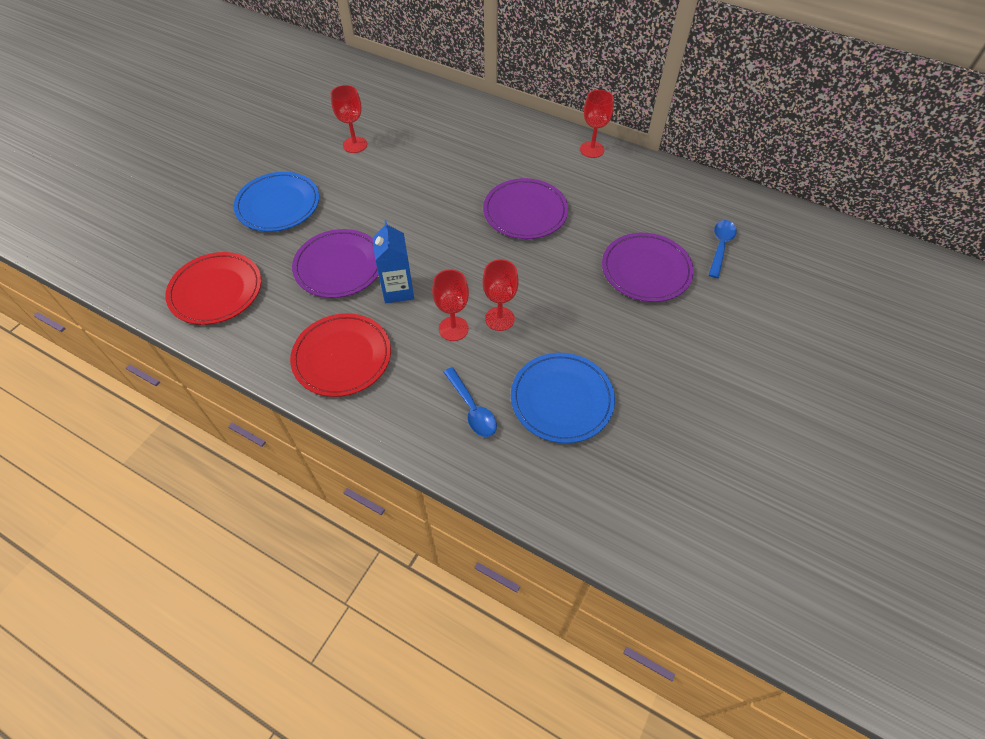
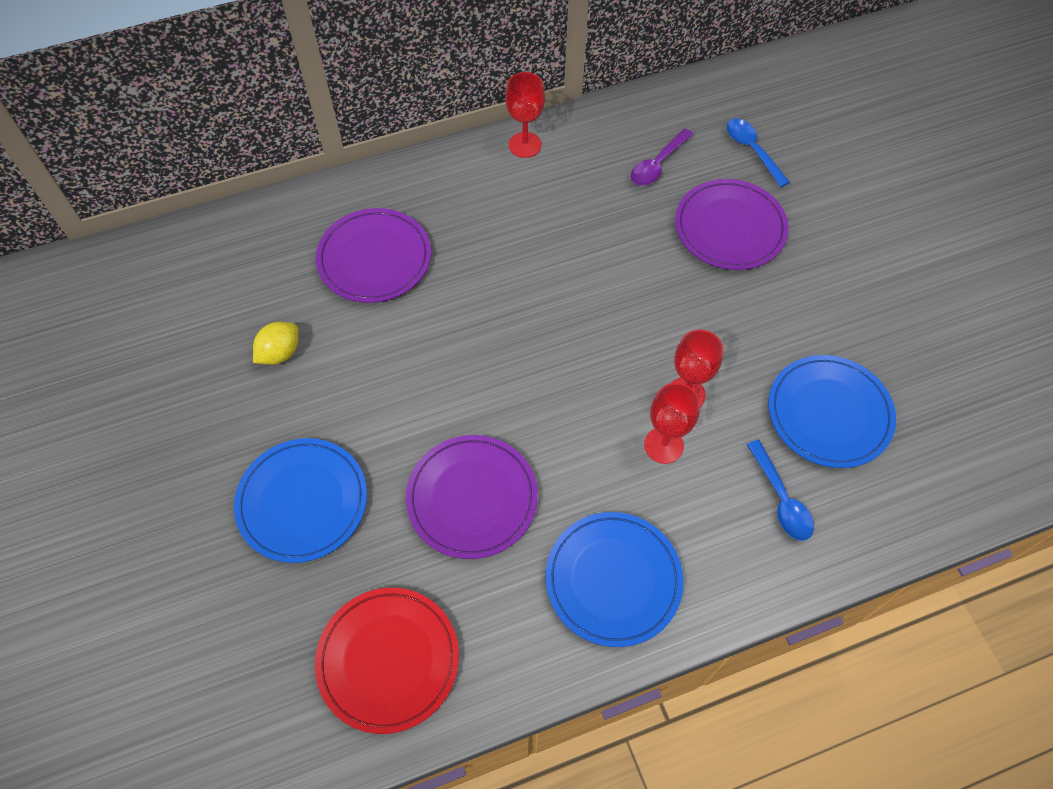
camera: 50 degrees left, 5 degrees up
(342, 357) = (613, 580): red plate -> blue plate
(355, 145) = (280, 353): red goblet -> yellow lemon
(398, 290) = (563, 462): blue carton -> none
(472, 409) = (781, 499): blue spoon -> blue spoon turned 60 degrees clockwise
(525, 212) = (558, 267): purple plate -> purple plate (374, 258)
(651, 210) = (657, 165): none -> purple spoon

